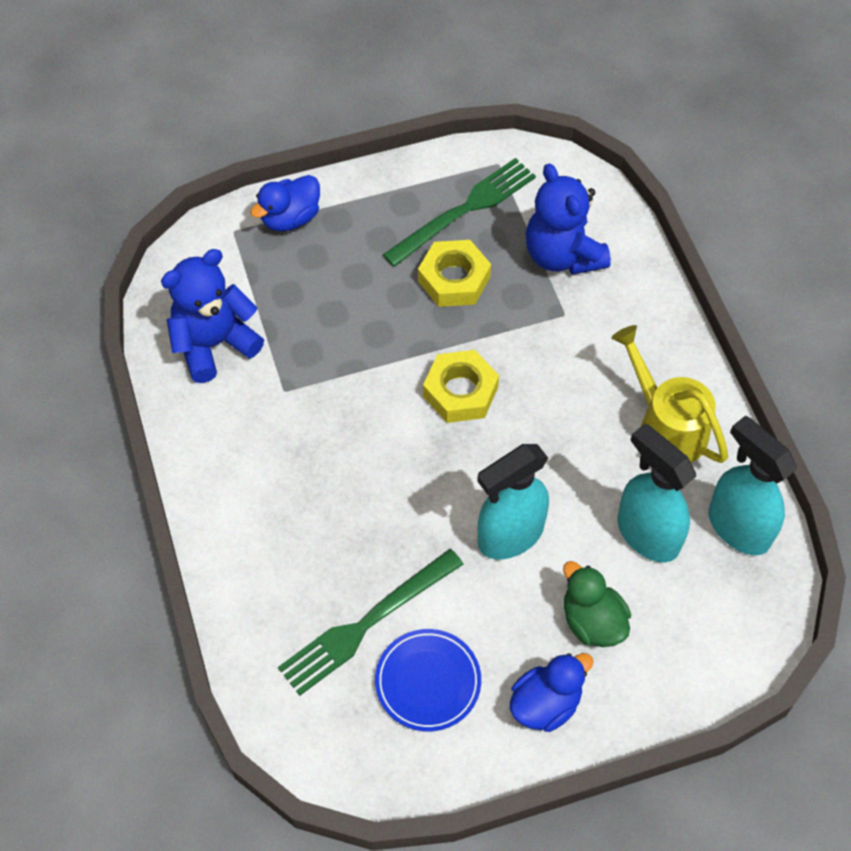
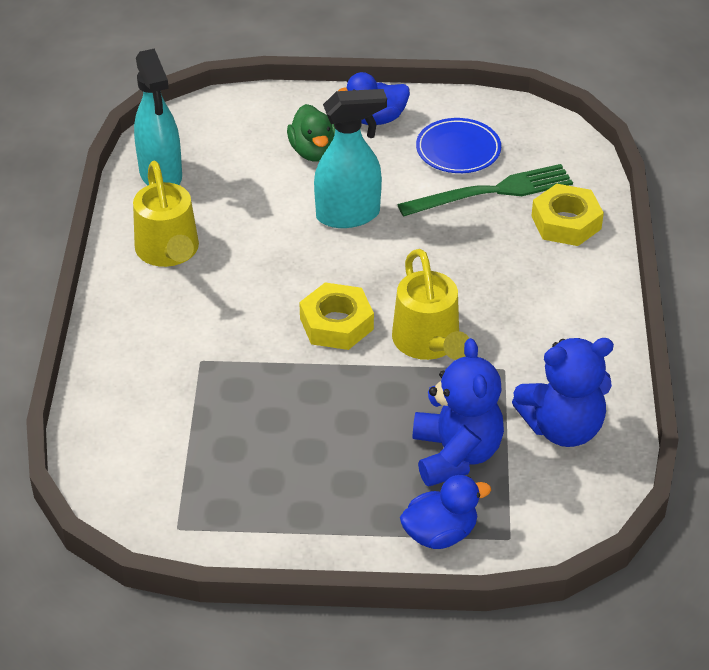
camera: 160 degrees left, 15 degrees down
(364, 397) = (429, 343): none -> yellow watering can
(454, 279) = (291, 421): yellow nut -> yellow nut (566, 222)
(464, 211) = (244, 486): green fork -> none
(562, 255) = (168, 413): blue teddy bear -> blue teddy bear (456, 454)
(647, 534) = (236, 189): turquoise spray bottle -> none

